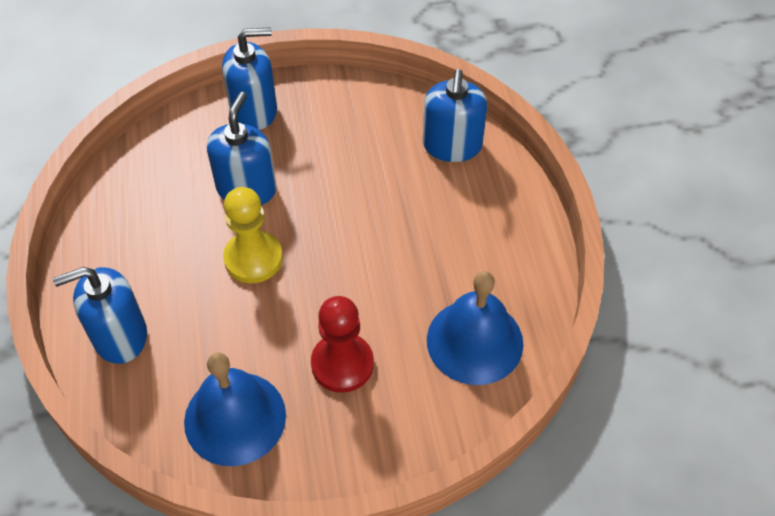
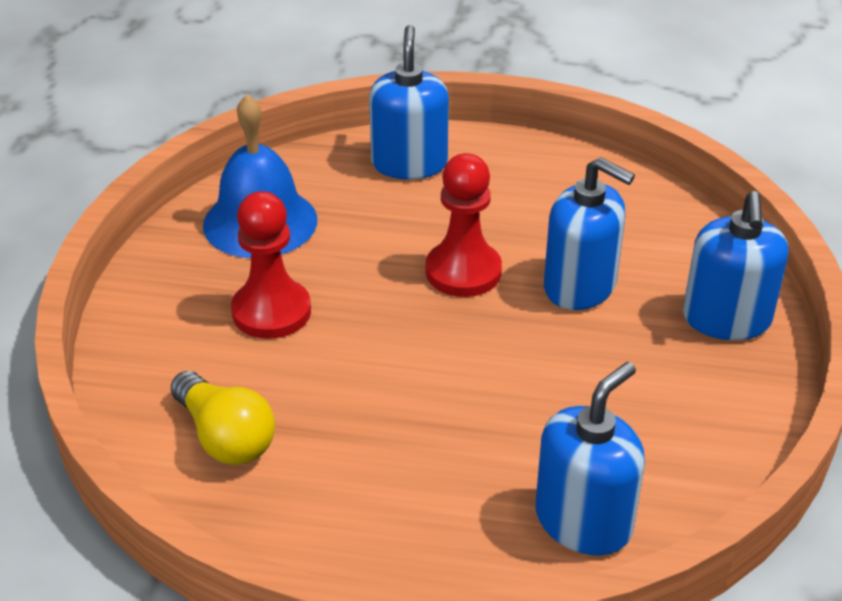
camera: 110 degrees right, 15 degrees down
(253, 258) = (463, 272): yellow pawn -> red pawn
(452, 145) = (583, 521): blue soap dispenser -> blue soap dispenser turned 105 degrees clockwise
(474, 341) = (225, 437): blue bell -> yellow light bulb

